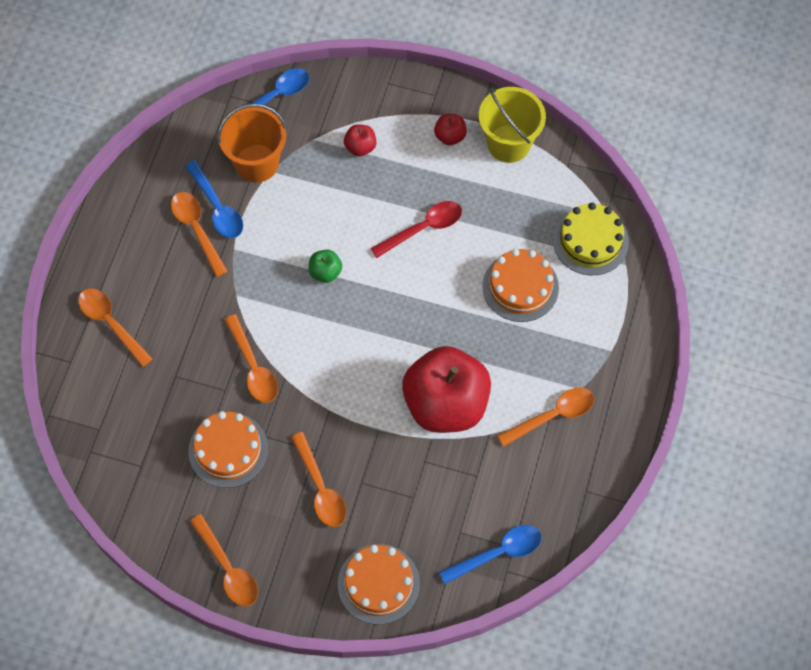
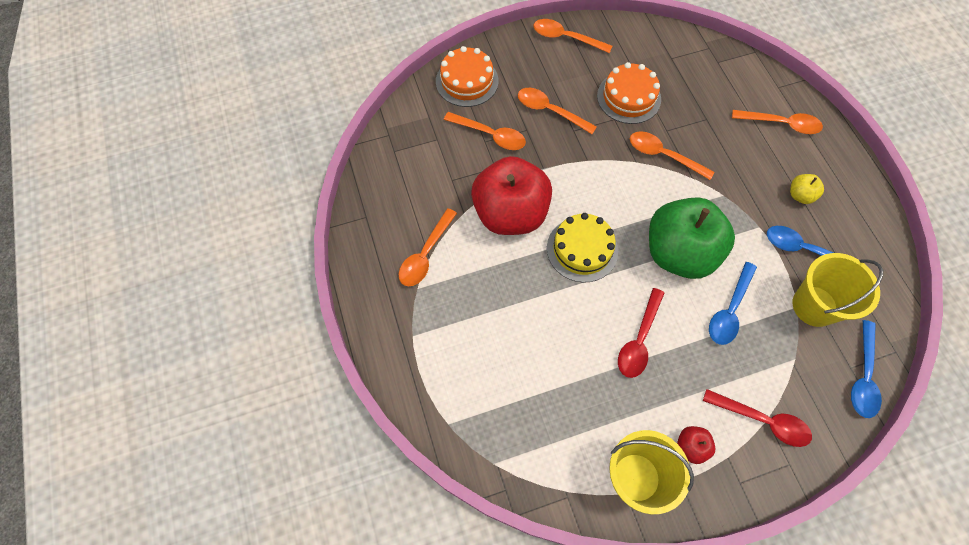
camera: 145 degrees right, 0 degrees up
(169, 250) = (800, 195): none -> yellow apple
(197, 230) = (798, 223): orange spoon -> orange spoon (490, 135)
(256, 163) = (814, 306): orange bucket -> yellow bucket
(325, 272) = (679, 253): green apple -> green apple, size x2.50
(360, 147) = (752, 379): red apple -> none
(380, 119) = (762, 420): none -> red spoon
(497, 553) = (402, 141): blue spoon -> blue spoon (729, 310)
(520, 287) = (523, 342): orange cake -> none
(590, 241) = (493, 426): yellow cake -> yellow cake (582, 249)

